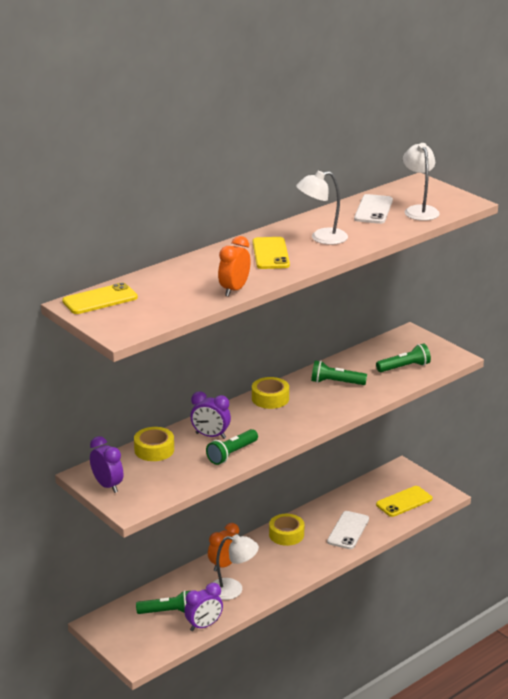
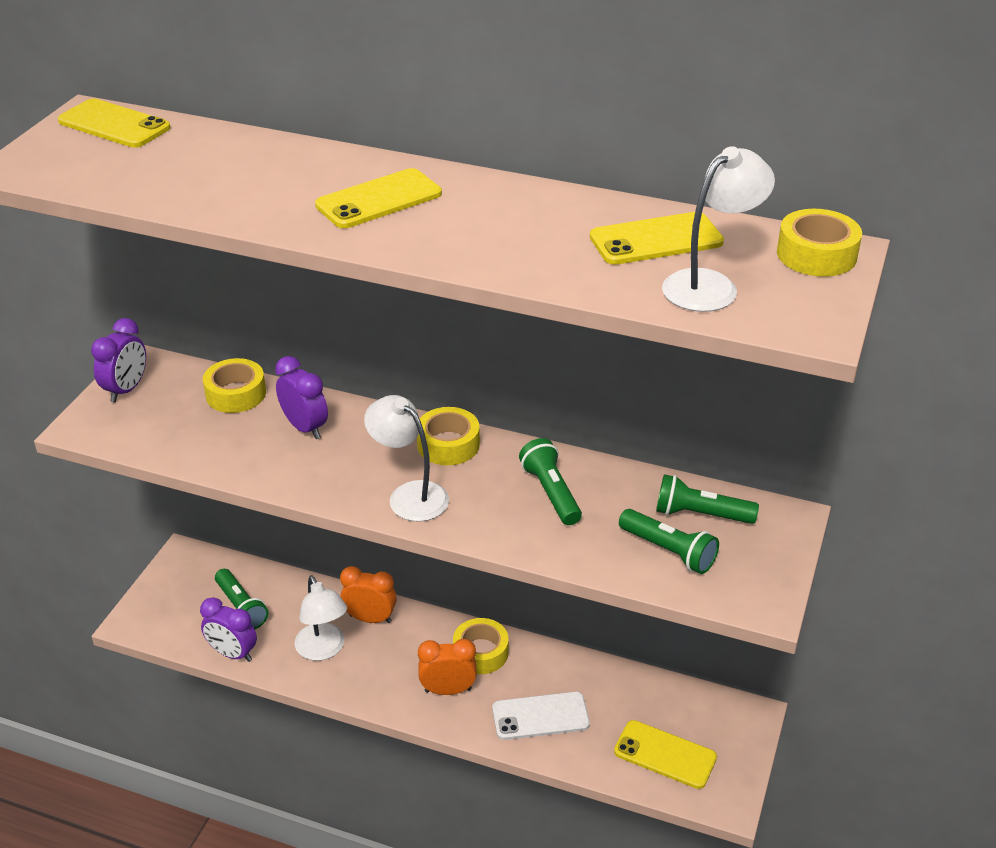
camera: 60 degrees right, 10 degrees up
(210, 436) = (305, 427): purple clock -> purple clock turned 150 degrees clockwise
(232, 454) = (270, 464): green flashlight -> green flashlight (700, 514)
(234, 290) = (220, 208): orange clock -> orange clock (448, 690)
(321, 238) = (484, 225): white lamp -> white lamp (409, 495)
(373, 210) = (656, 240): white phone -> yellow phone
(417, 186) = (816, 254): none -> yellow tape

